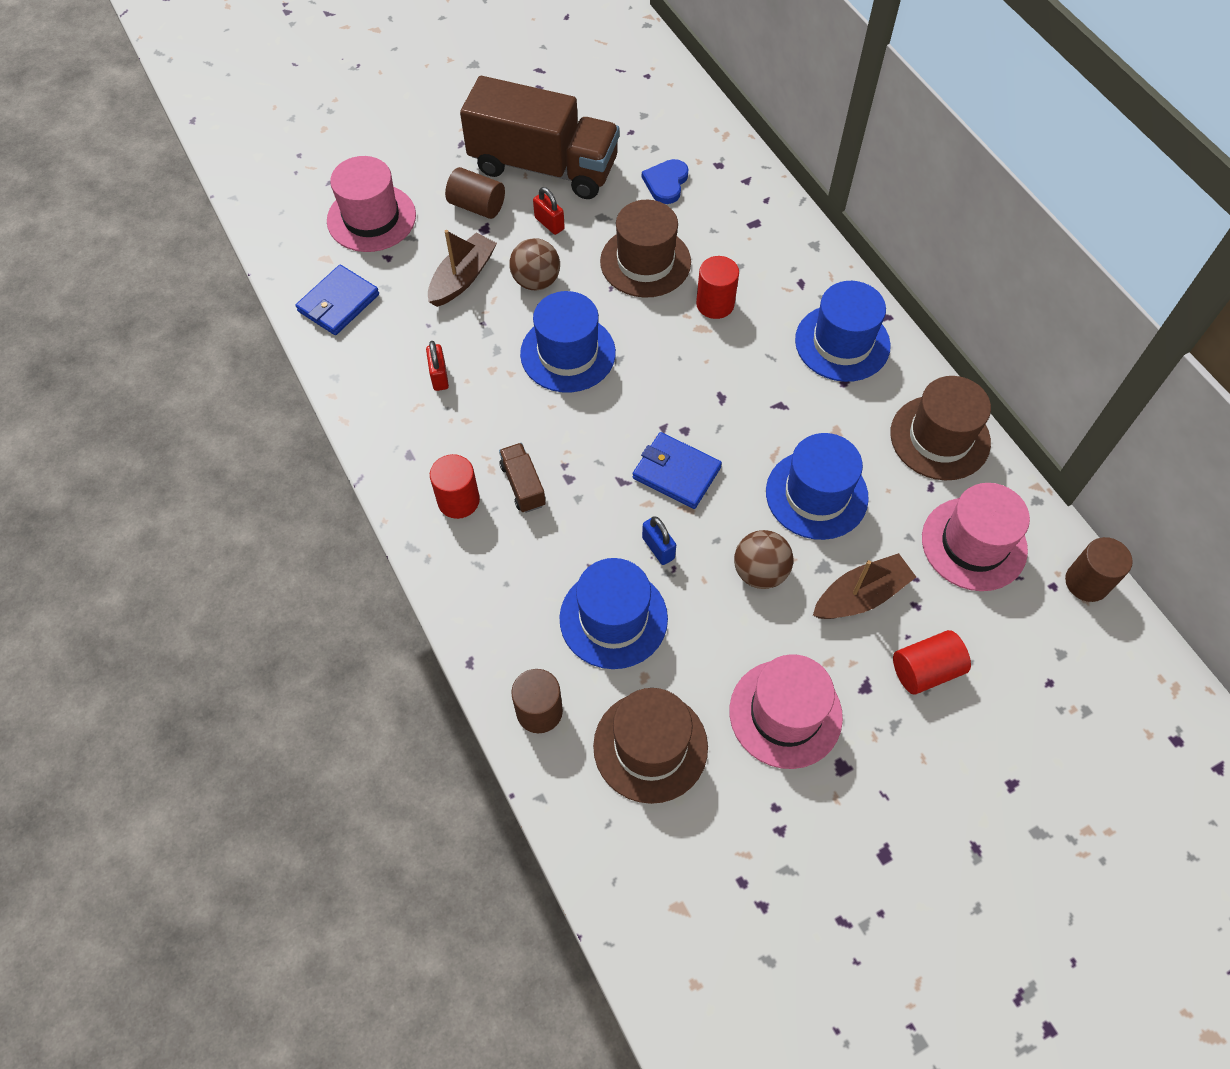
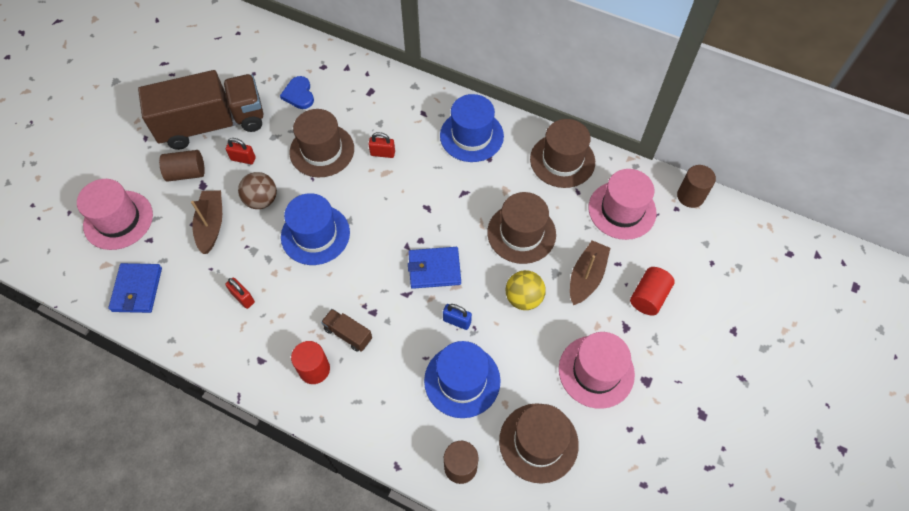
camera: 35 degrees left, 0 degrees up
(715, 304) = (382, 153): red cylinder -> red padlock
(760, 572) = (523, 298): brown ball -> yellow ball
(816, 494) = (521, 233): blue hat -> brown hat

